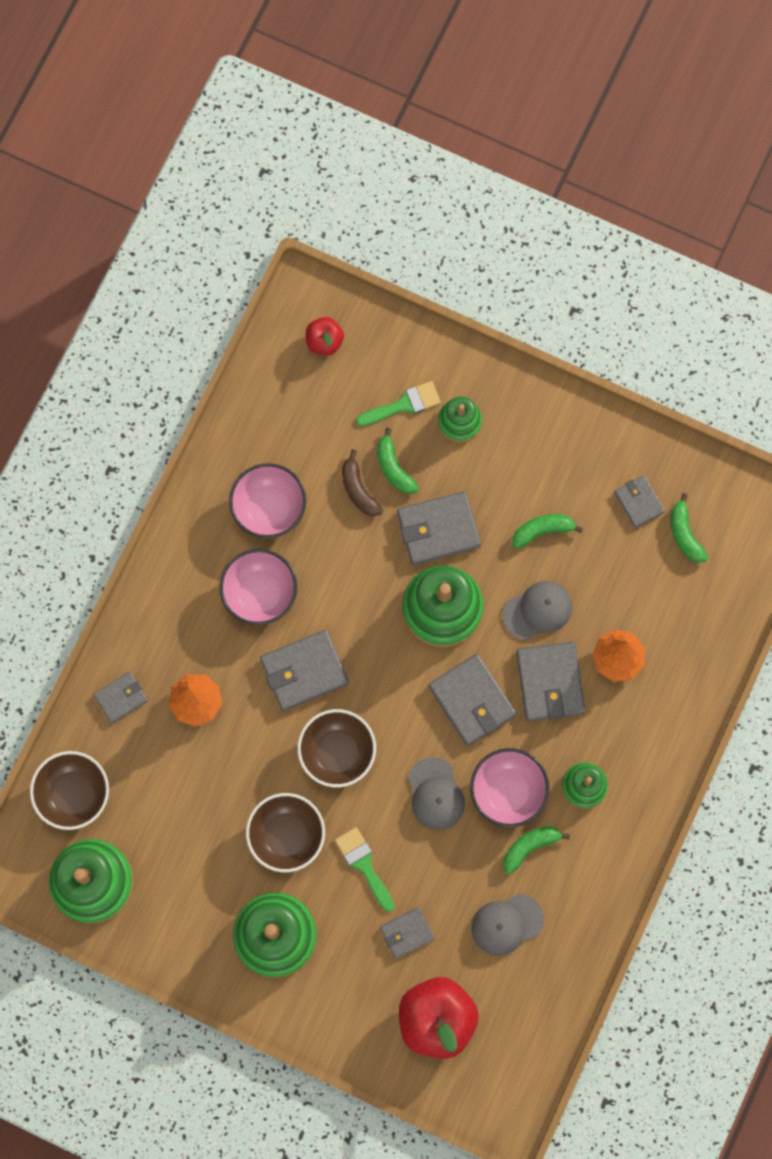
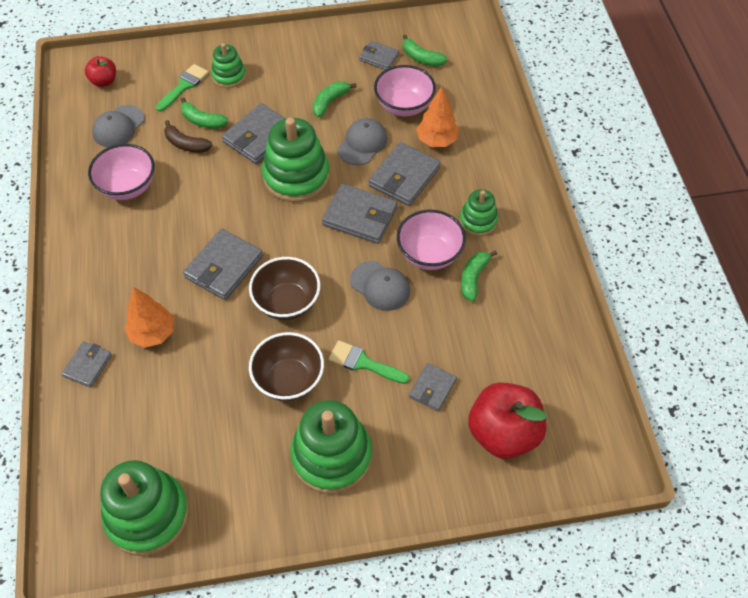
camera: 35 degrees left, 20 degrees down
(74, 794) = (89, 458): brown bowl -> none
(260, 593) = (156, 239): pink bowl -> pink bowl (404, 106)
(506, 924) = (499, 336): grey cap -> grey cap (118, 127)
(550, 682) = (404, 177): grey wallet -> grey wallet turned 75 degrees clockwise

